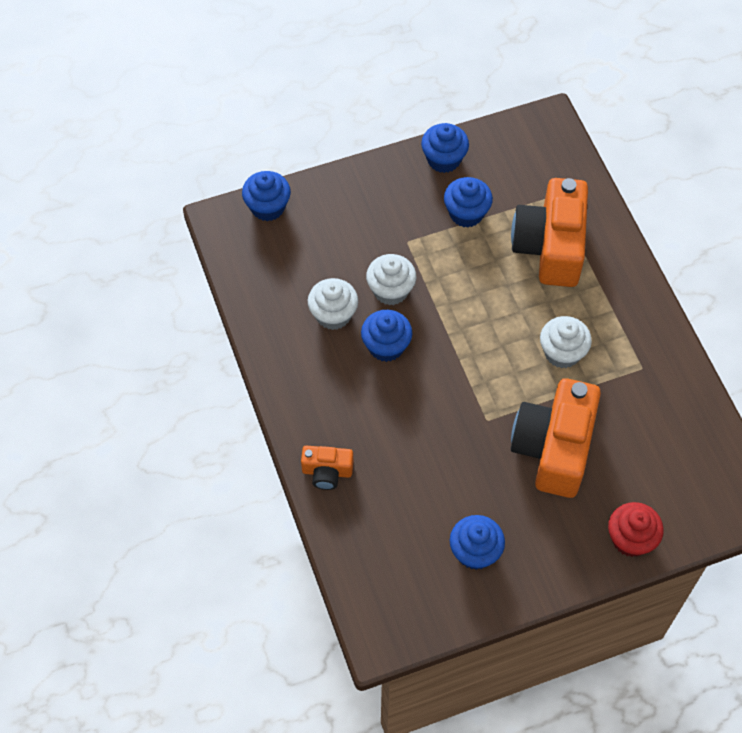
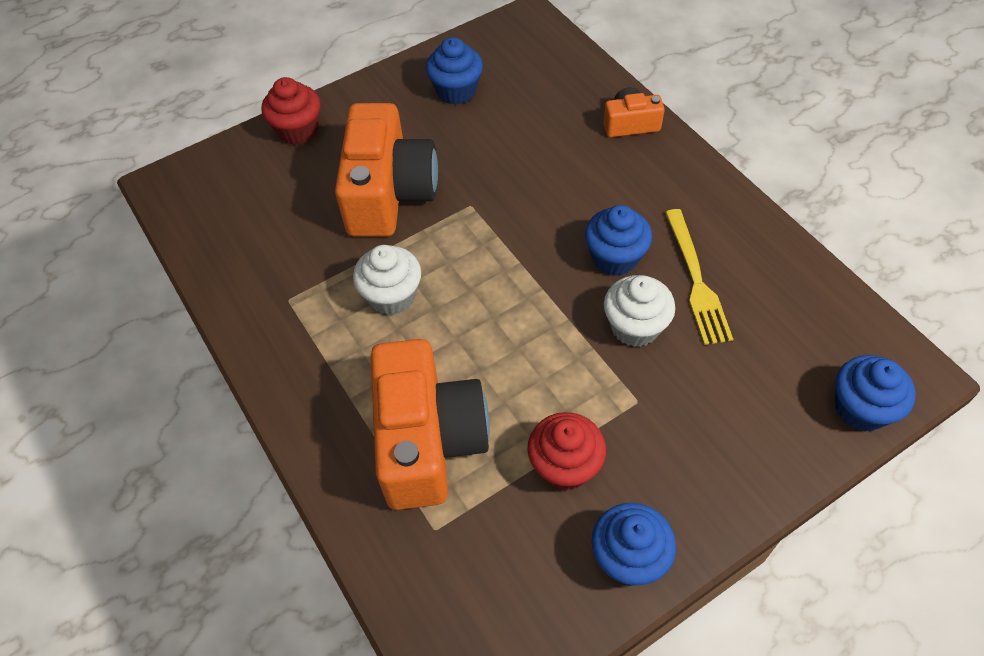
camera: 170 degrees right, 5 degrees down
(333, 315) = (696, 280): white cupcake -> yellow fork
(466, 213) = (565, 466): blue cupcake -> red cupcake

